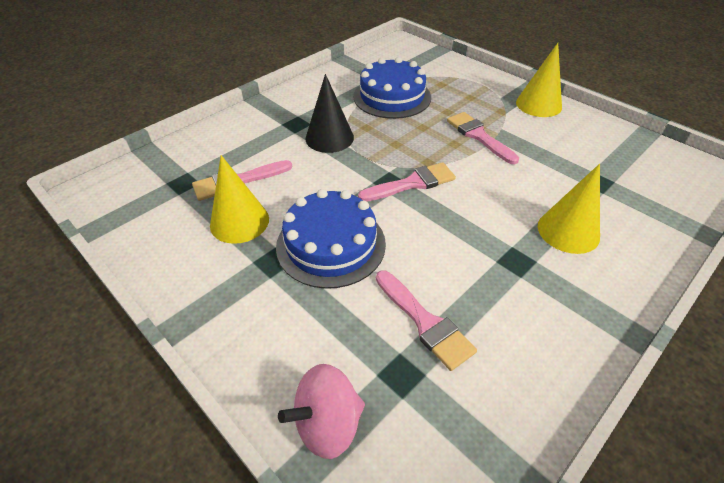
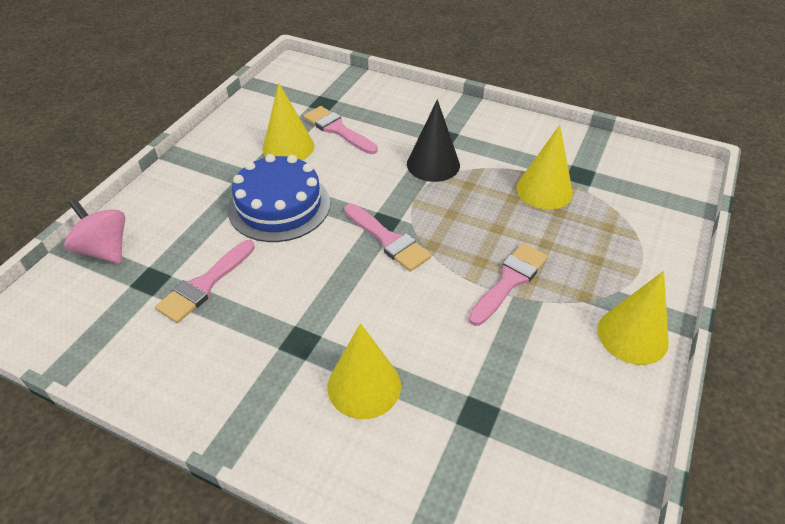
camera: 70 degrees right, 0 degrees up
(392, 97) = (544, 190): blue cake -> yellow cone

